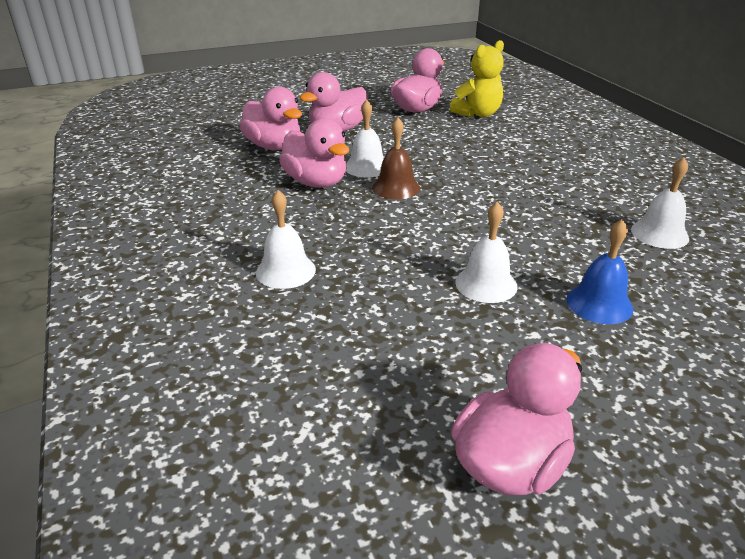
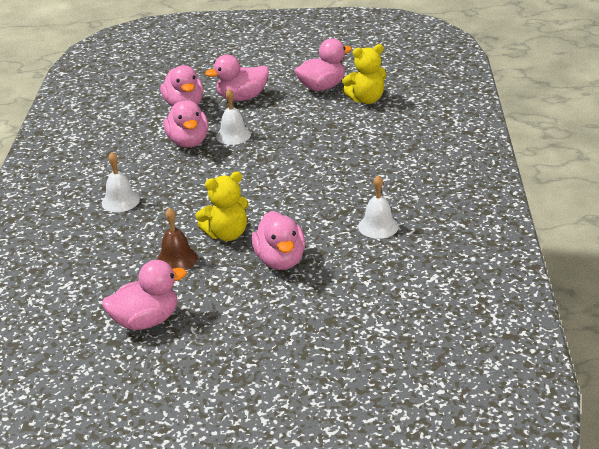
camera: 25 degrees right, 0 degrees up
(396, 187) = (237, 156): brown bell -> brown bell (176, 259)
(486, 284) = (227, 234): white bell -> yellow teddy bear
(599, 303) = (280, 260): blue bell -> pink duck

